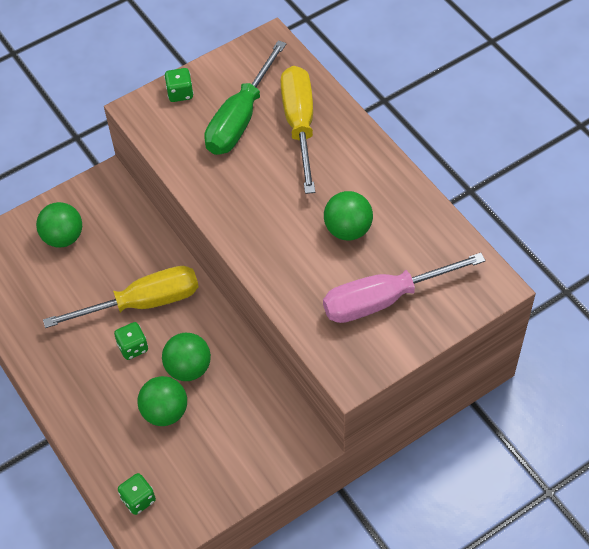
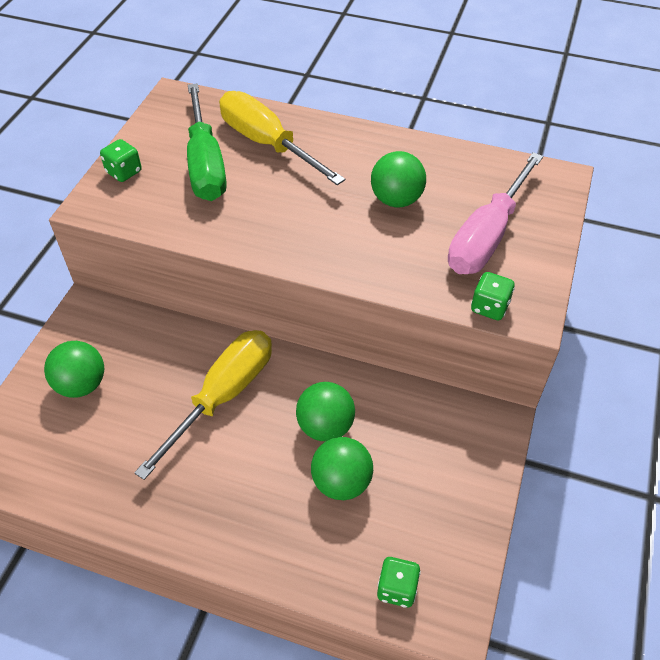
camera: 40 degrees left, 5 degrees down
(133, 347) = (251, 443): green dice -> green dice (489, 307)

